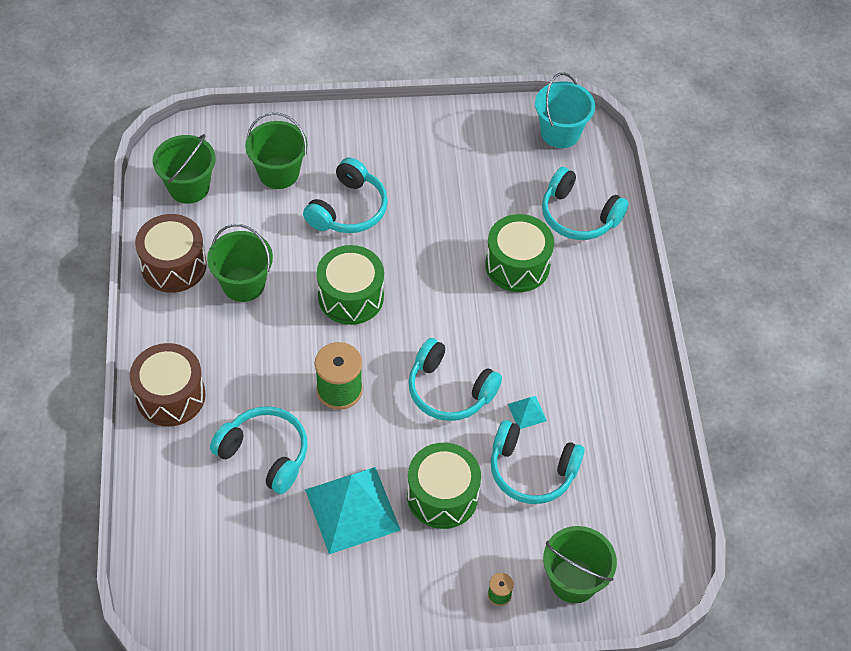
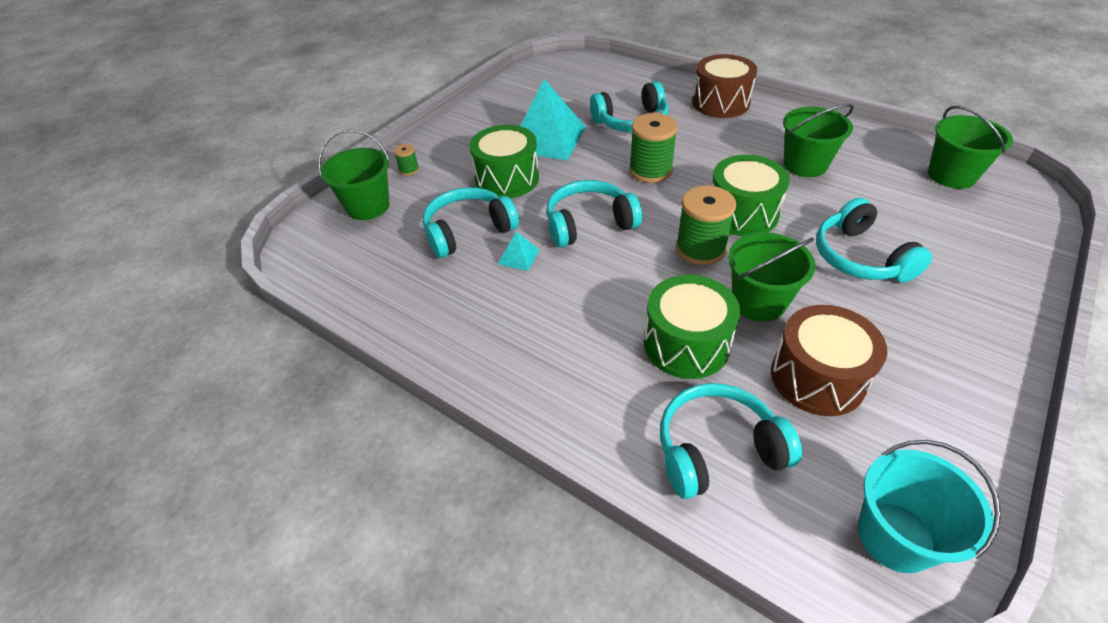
camera: 135 degrees right, 10 degrees down
(174, 265) = (853, 140): brown drum -> brown drum (817, 377)
(278, 173) = (944, 233): green bucket -> green bucket (758, 302)
(417, 302) = (700, 248): none -> green spool

